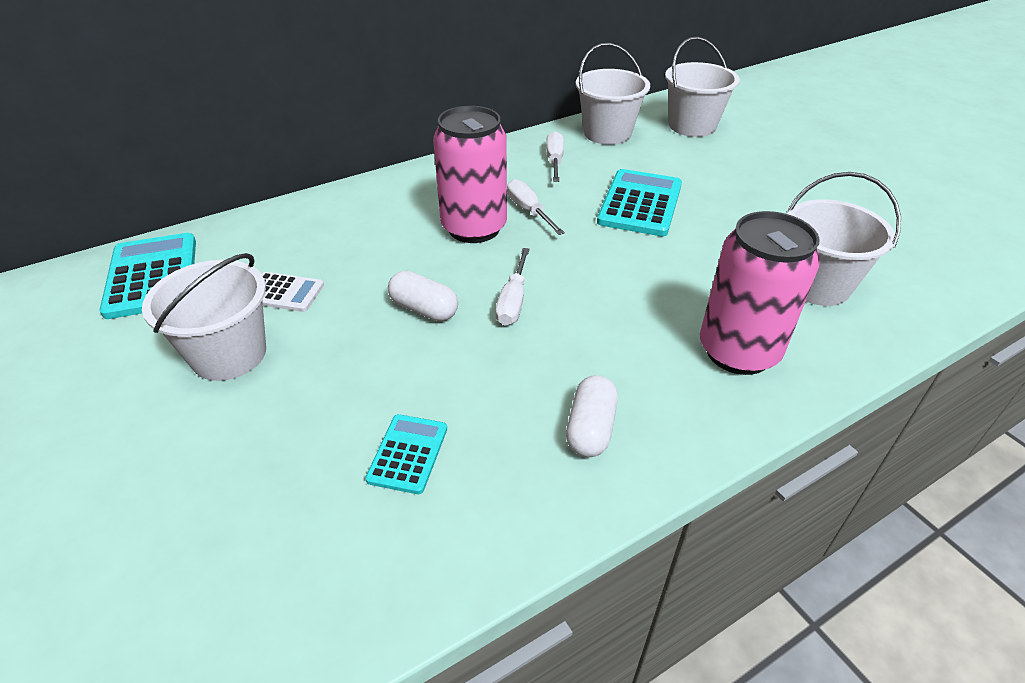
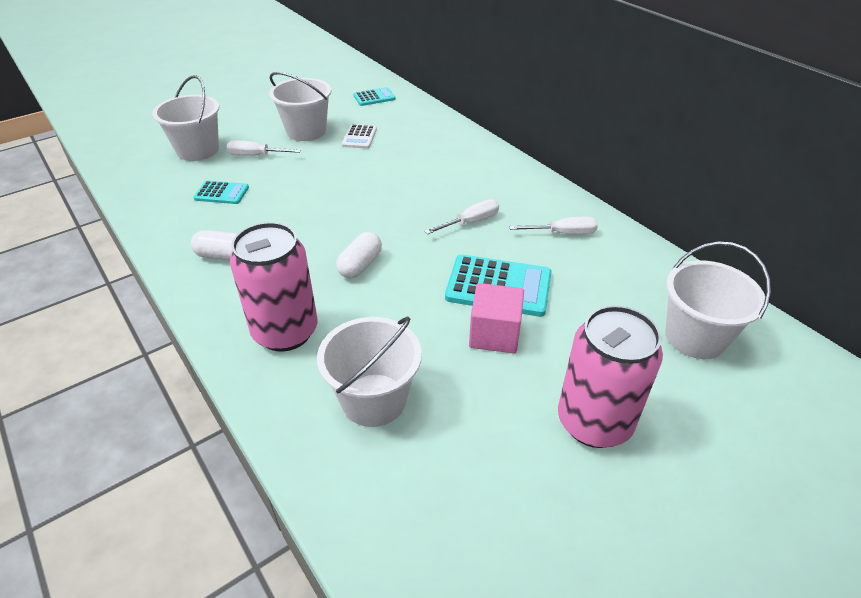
camera: 85 degrees right, 0 degrees up
(152, 276) = (374, 97): turquoise calculator -> turquoise calculator, size x0.57
(424, 309) = (342, 186): white capsule -> white capsule (360, 265)
(474, 228) = (440, 197): pink can -> pink can (594, 422)
(513, 301) = (350, 220): white screwdriver -> white screwdriver (256, 155)
(607, 133) = (639, 267): white bucket -> white bucket (198, 150)
(709, 212) = (494, 334): none -> pink cube

